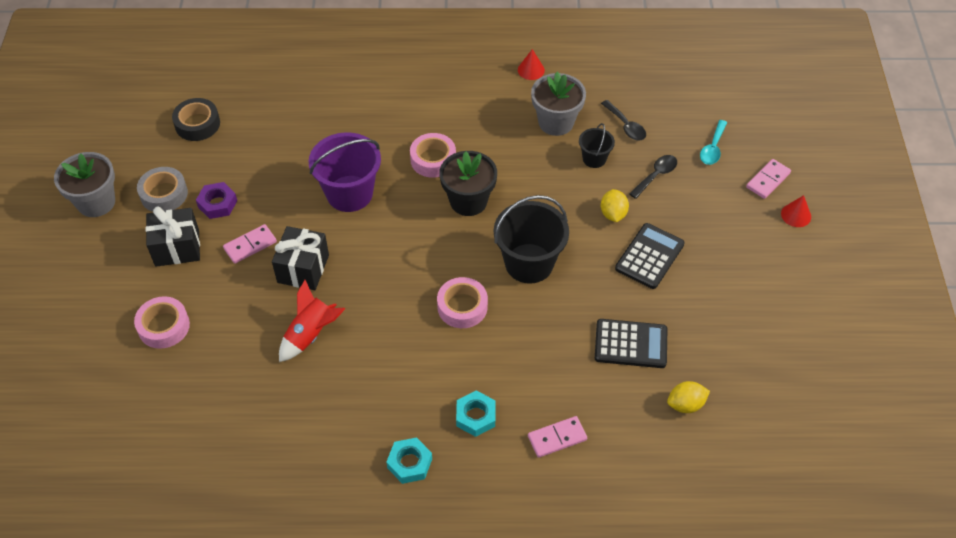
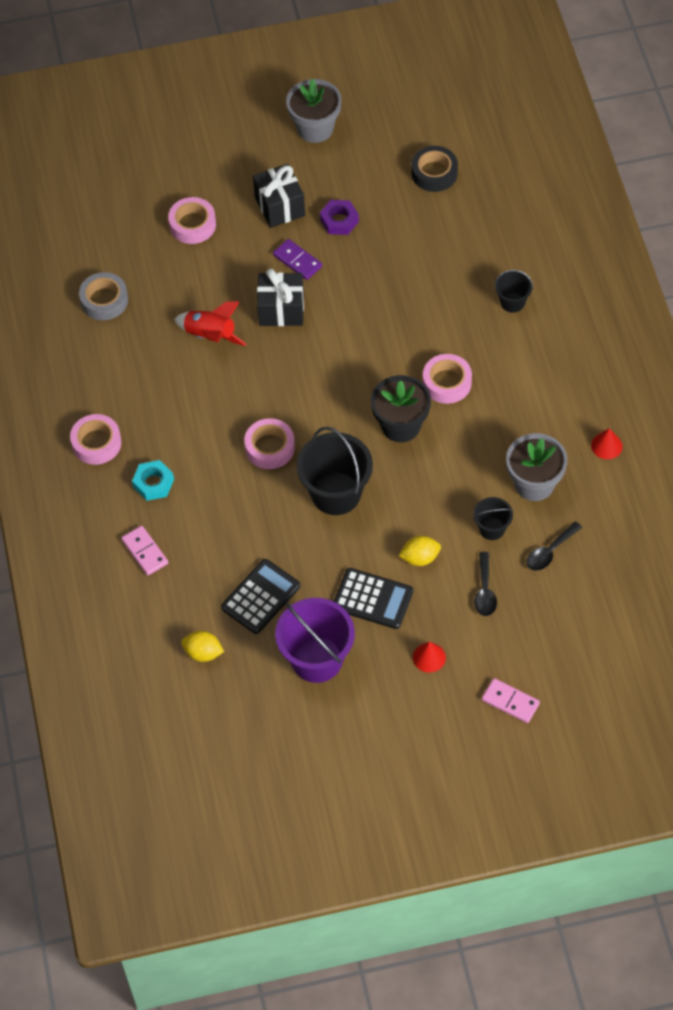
camera: 80 degrees right, 5 degrees up
(164, 194) = (339, 176): grey tape -> grey tape (104, 300)
(250, 245) = (297, 261): pink domino -> purple domino
(349, 193) = (382, 322): purple bucket -> purple bucket (317, 659)
(364, 99) = (512, 302): none -> black bucket
(409, 463) = (96, 443): turquoise nut -> pink tape
(630, 344) = (261, 597): black calculator -> black calculator turned 135 degrees counterclockwise
(656, 176) = (485, 591): black spoon -> black spoon turned 60 degrees clockwise
(685, 404) = (203, 653): yellow lemon -> yellow lemon turned 45 degrees counterclockwise
(713, 148) = (542, 642): turquoise spoon -> none
(796, 215) = (467, 734): red cone -> red cone (429, 657)

